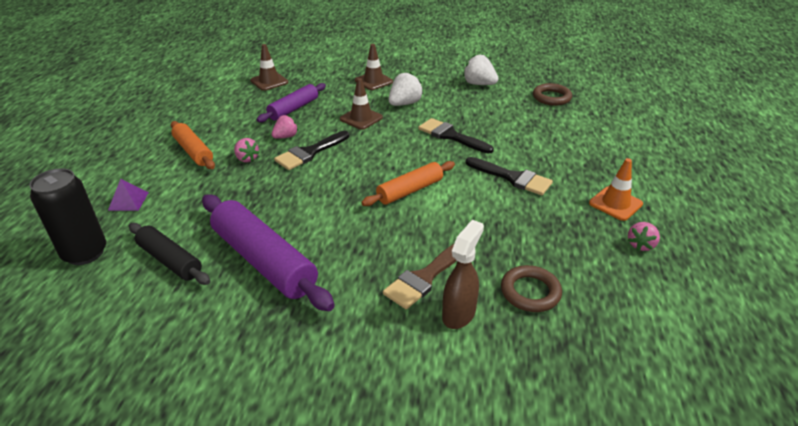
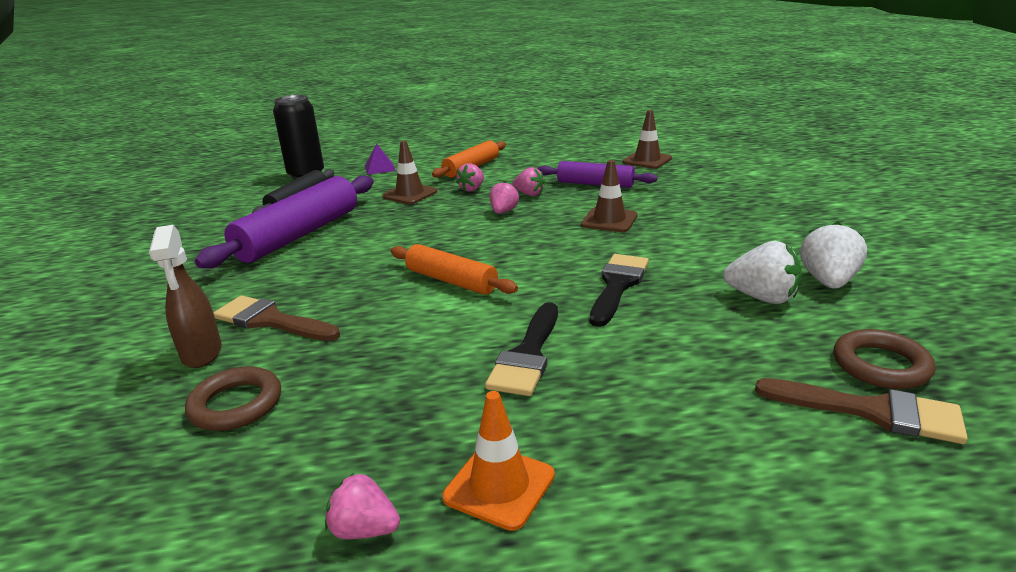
camera: 75 degrees right, 10 degrees down
(310, 153) = (503, 212): black brush -> pink strawberry
(373, 81) = (723, 207): brown traffic cone -> brown traffic cone (410, 194)
(404, 104) = (681, 238): white strawberry -> white strawberry (762, 298)
(459, 314) = (202, 354): brown spray bottle -> brown spray bottle turned 60 degrees clockwise
(581, 110) = (871, 411): none -> brown brush

